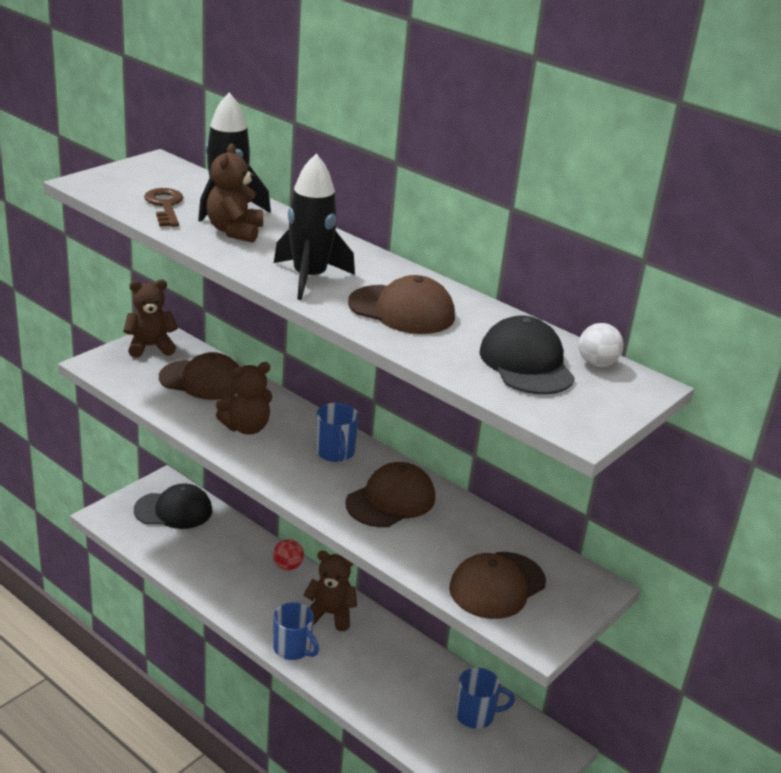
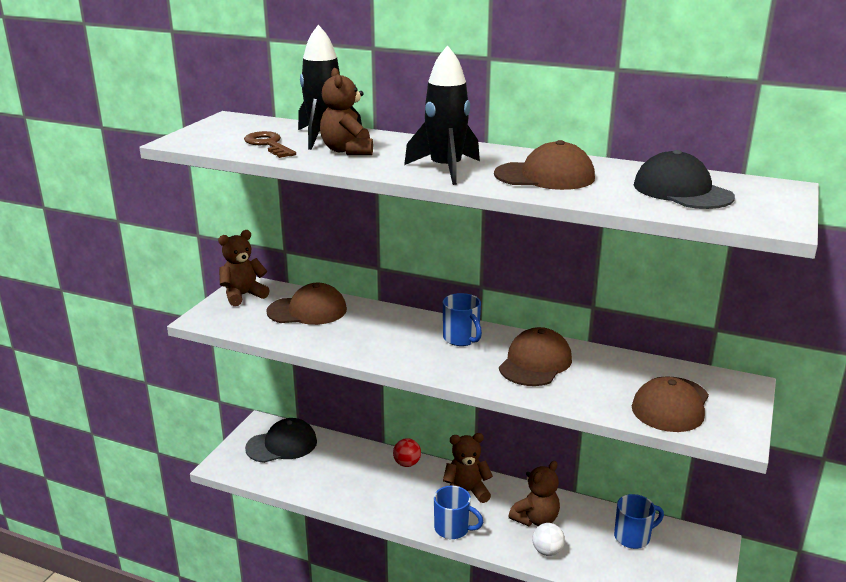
camera: 15 degrees left, 5 degrees down
(246, 427) = (373, 337): brown teddy bear -> brown teddy bear (536, 519)
(597, 363) = (732, 181): white ball -> white ball (547, 551)

